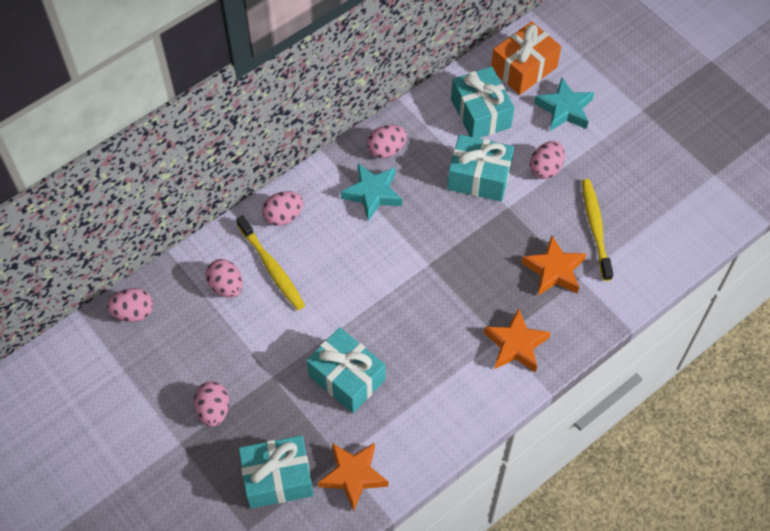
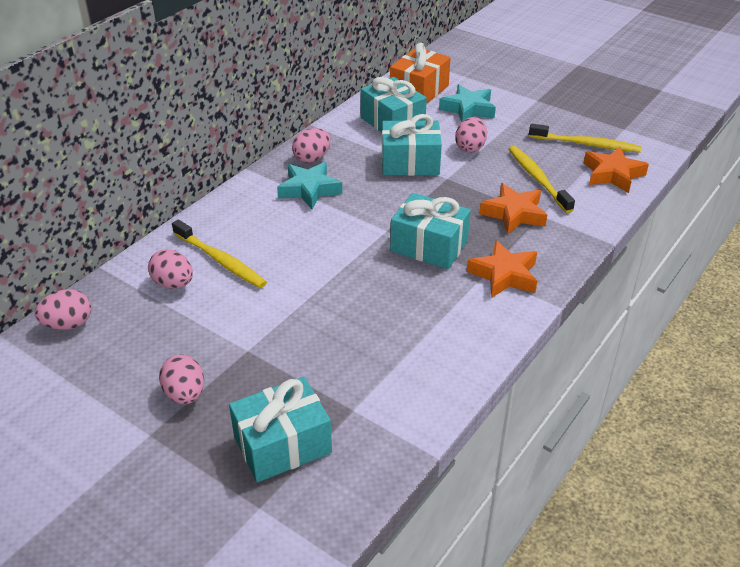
camera: 15 degrees left, 20 degrees down
(283, 216) = (222, 220): pink egg -> none
(346, 378) = (334, 335): turquoise gift -> turquoise gift (429, 246)
(353, 475) = (373, 422): orange star -> orange star (612, 174)
(665, 190) = (586, 144): none -> yellow toothbrush

